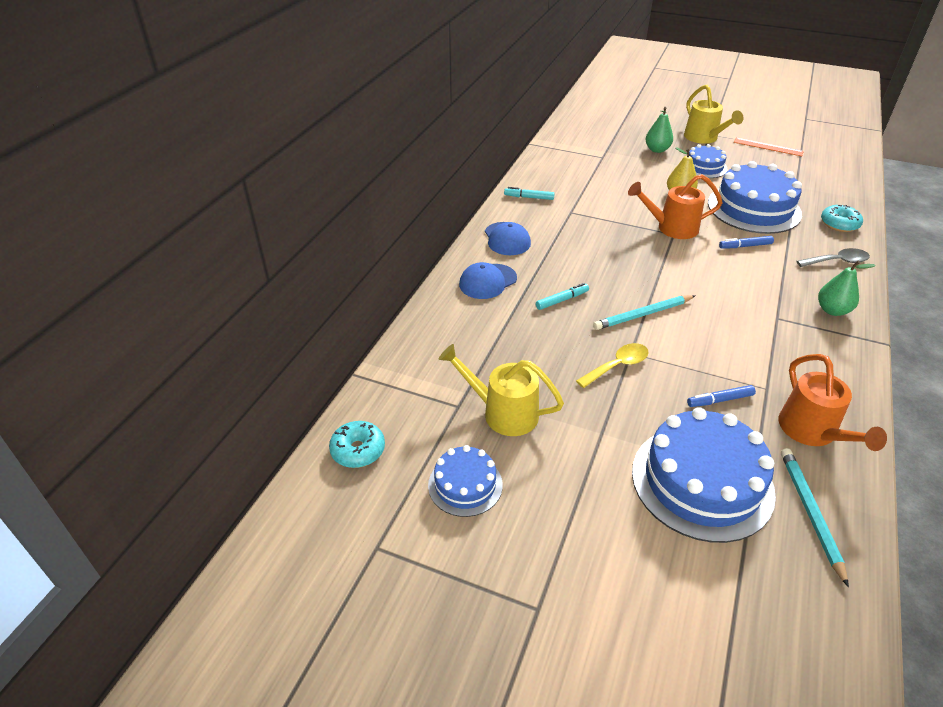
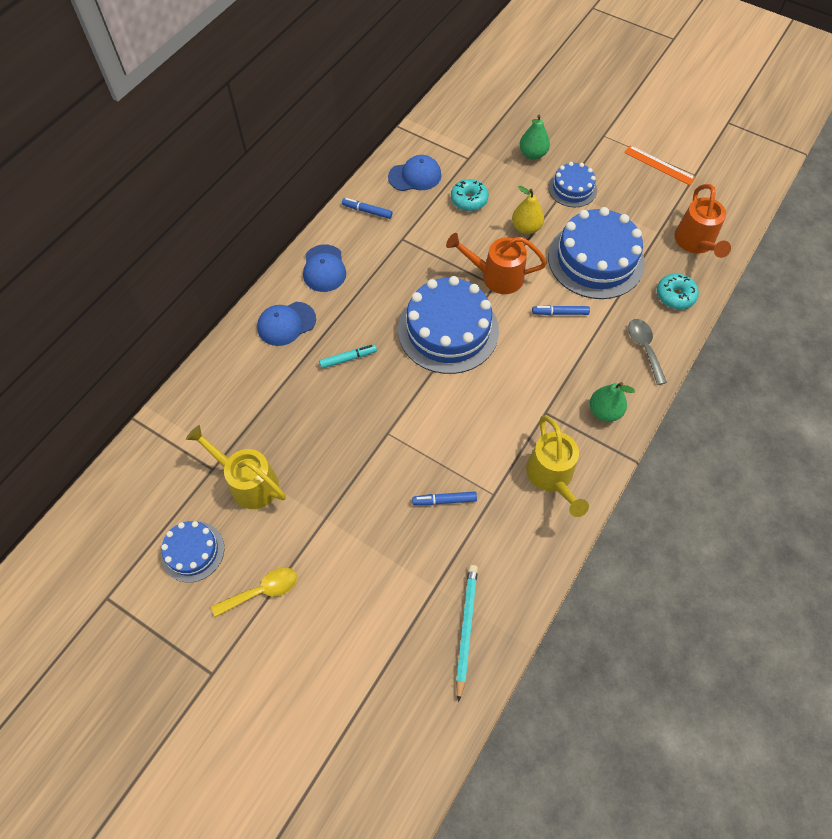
camera: 10 degrees right, 20 degrees up
(358, 450) = (115, 501): turquoise donut -> turquoise donut (469, 200)
(529, 197) = (367, 211): turquoise marker -> blue marker
(561, 172) = (415, 176): none -> blue cap
(617, 366) = (369, 446): yellow spoon -> yellow spoon (262, 591)
(643, 314) = (418, 388): turquoise pencil -> none
(702, 481) = (389, 582): blue cake -> blue cake (448, 330)
(704, 138) = (594, 142): yellow watering can -> yellow watering can (552, 477)
(812, 432) = (510, 549): orange watering can -> orange watering can (696, 243)
(837, 261) = (644, 348): grey spoon -> grey spoon turned 105 degrees counterclockwise

